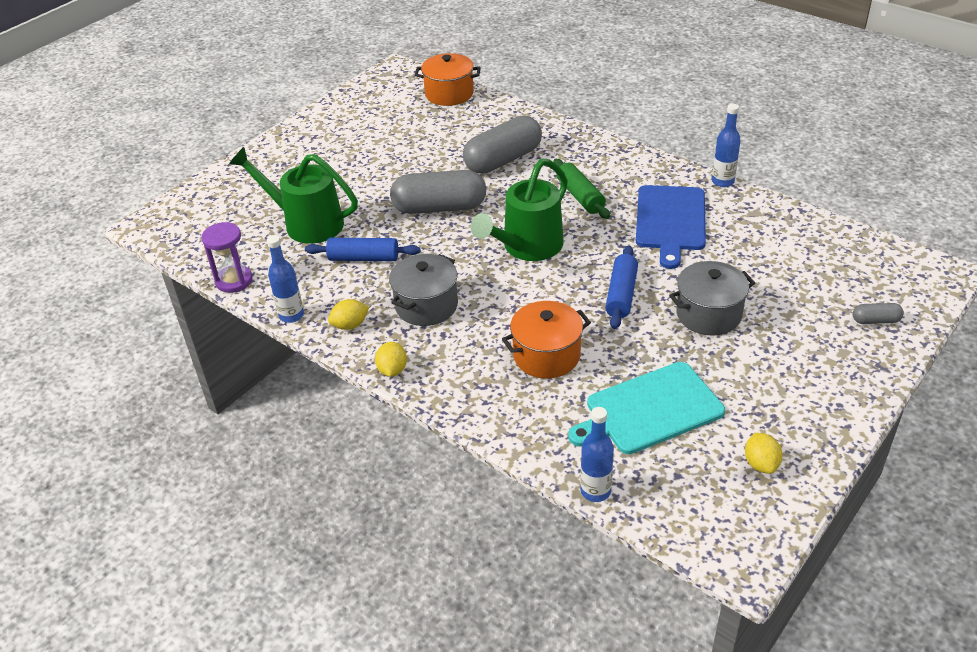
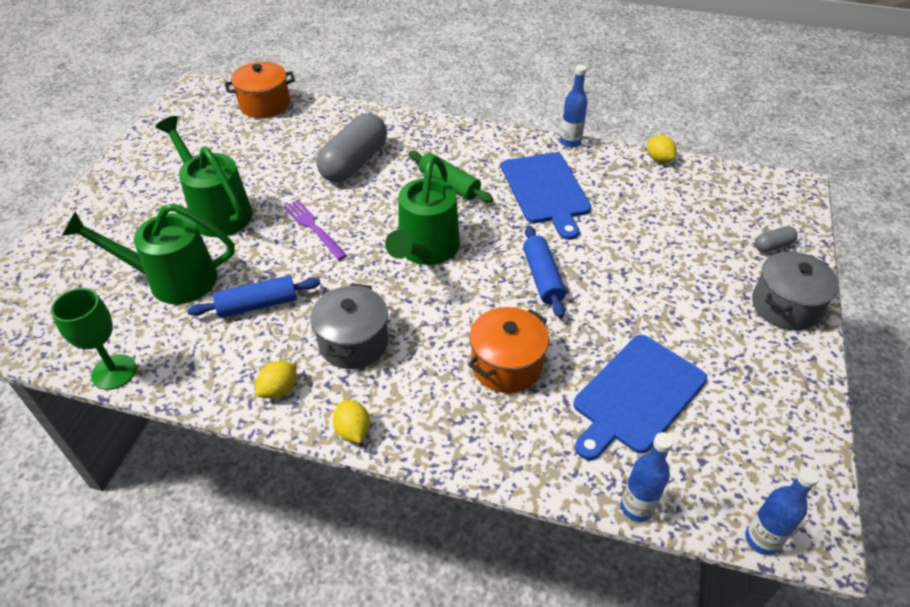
camera: 25 degrees left, 5 degrees up
(234, 281) = (114, 372): purple hourglass -> green goblet
(291, 315) = (204, 397): blue bottle -> blue bottle (762, 539)
(365, 176) = (216, 211): none -> green watering can
(439, 207) = (314, 228): grey capsule -> purple fork
(650, 410) = (636, 395): turquoise cutting board -> blue cutting board
(708, 314) = (632, 277): grey pot -> grey pot (785, 306)
(761, 464) = (767, 422): yellow lemon -> yellow lemon (658, 159)

